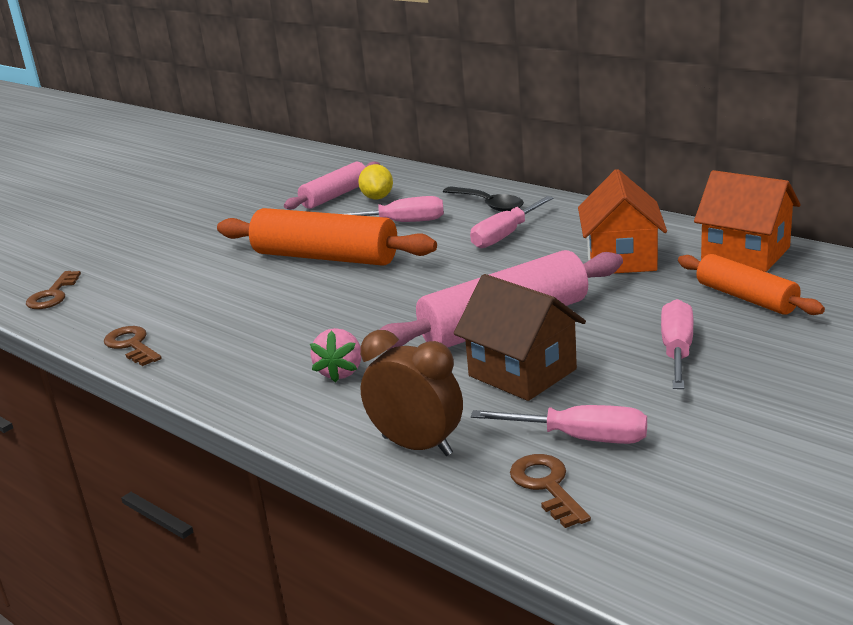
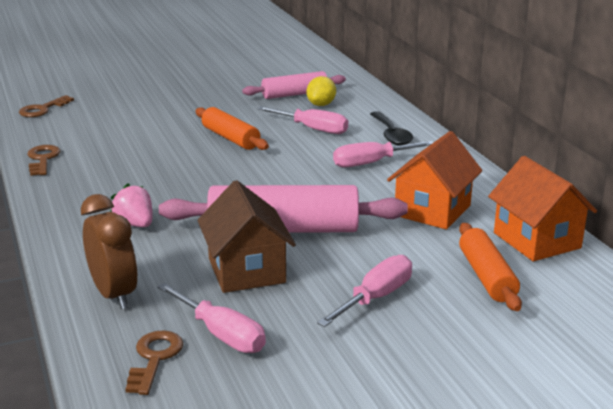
camera: 25 degrees right, 0 degrees up
(325, 257) = (230, 138): orange rolling pin -> orange rolling pin, size x0.60
(340, 372) = (135, 224): pink strawberry -> pink strawberry turned 105 degrees clockwise

